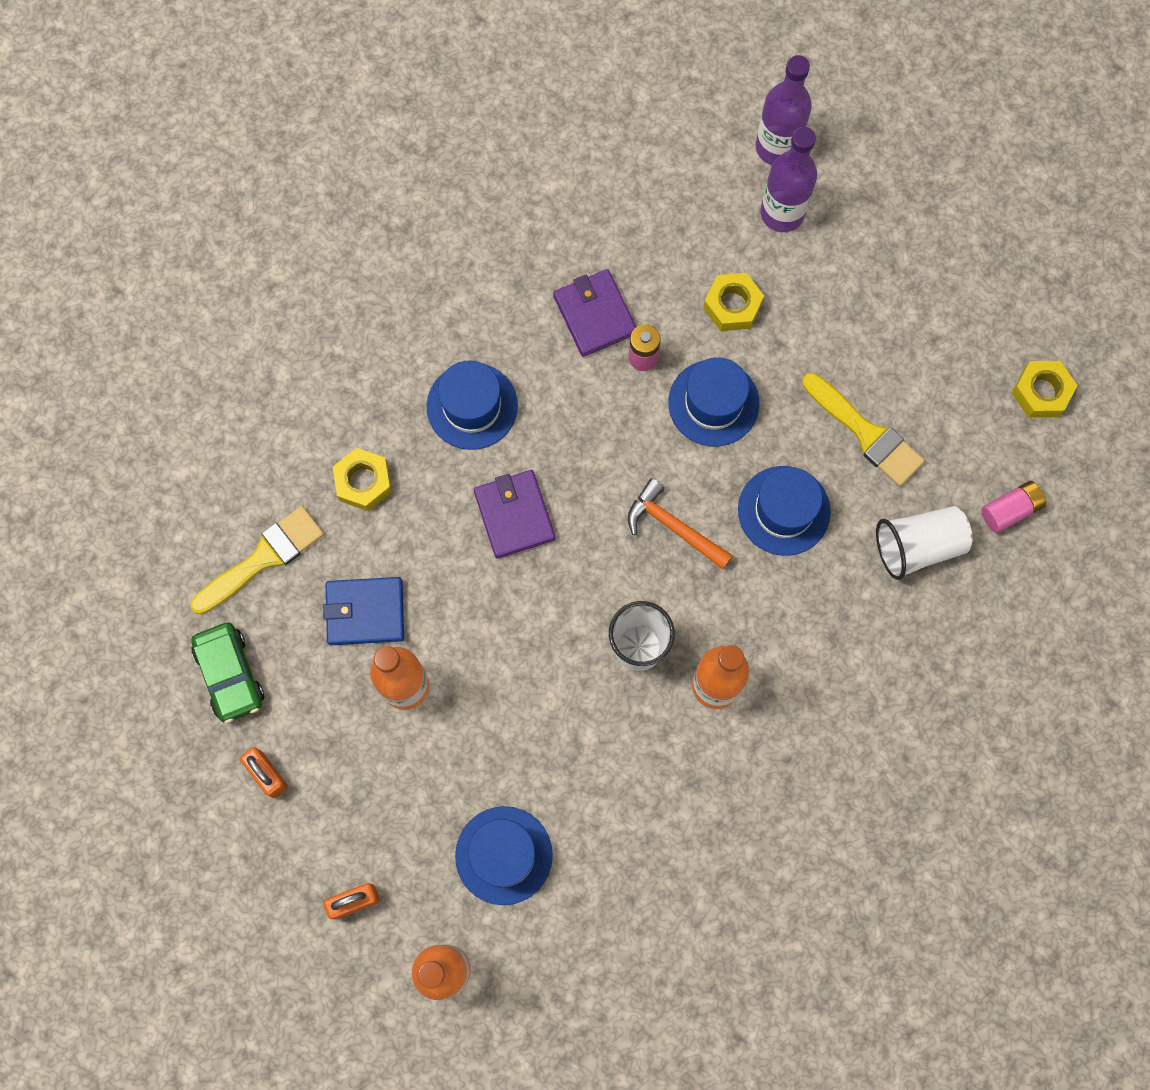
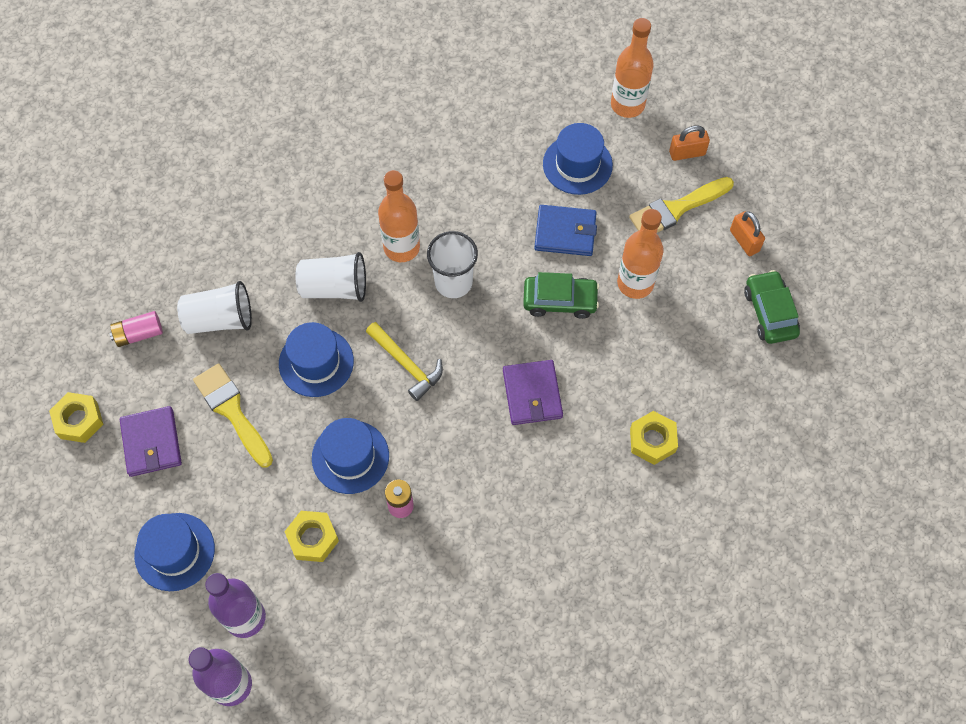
camera: 170 degrees left, 10 degrees down
(263, 558) = (739, 394): yellow brush -> yellow brush (676, 209)
(365, 612) = (660, 340): blue wallet -> blue wallet (565, 232)
(472, 406) = (553, 488): blue hat -> blue hat (174, 551)
(498, 645) = (560, 300): none -> green car
(595, 315) = (434, 551): purple wallet -> purple wallet (151, 443)
(673, 526) = (407, 365): orange hammer -> yellow hammer
(787, 613) = (334, 287): none -> white cup

